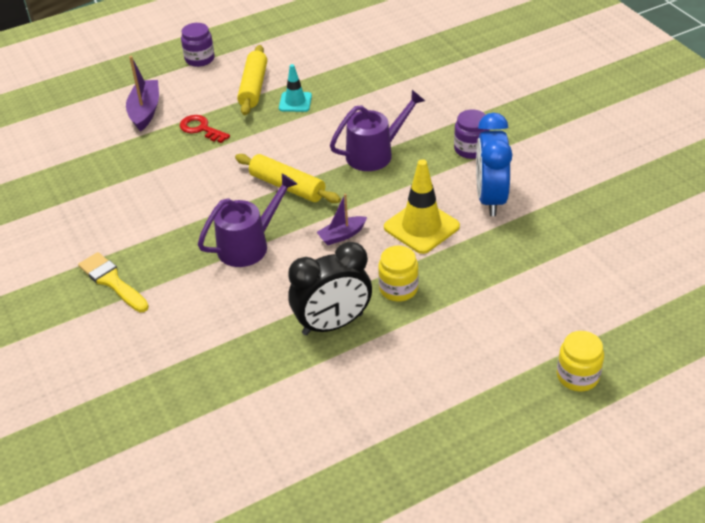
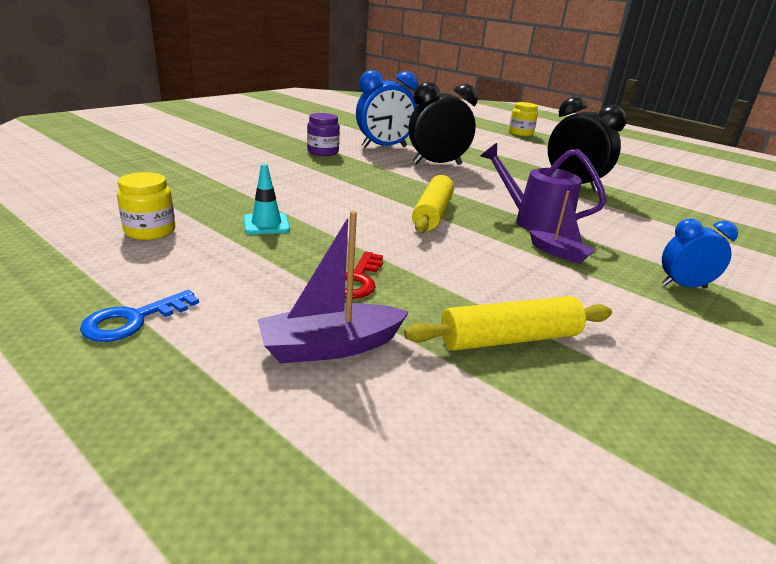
camera: 115 degrees left, 15 degrees down
(112, 281) = (683, 286): yellow brush -> blue clock
(199, 59) = (133, 320): purple jar -> blue key
(253, 87) = (232, 255): yellow rolling pin -> yellow rolling pin (509, 339)
(342, 235) = (476, 187): purple boat -> purple boat (559, 253)
(374, 154) = (350, 182): purple watering can -> none
(398, 289) = (511, 168): yellow jar -> yellow jar (150, 231)
(421, 227) = (437, 164): yellow traffic cone -> black clock

